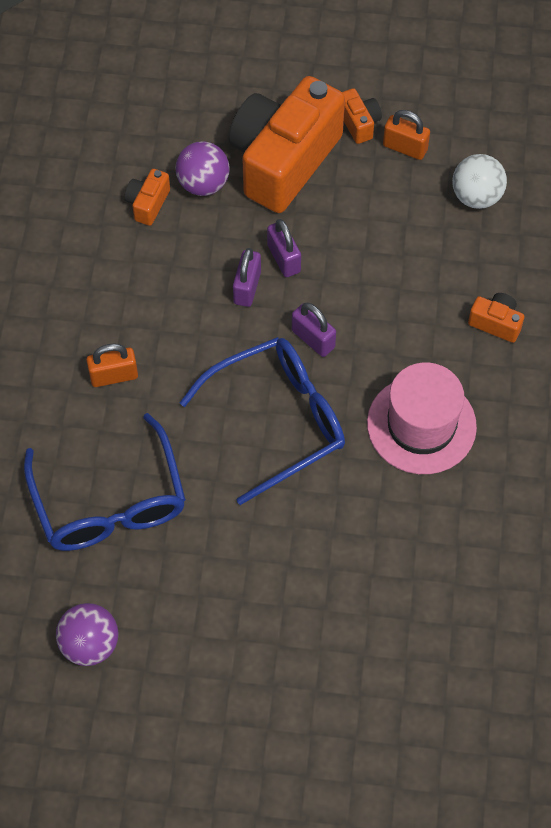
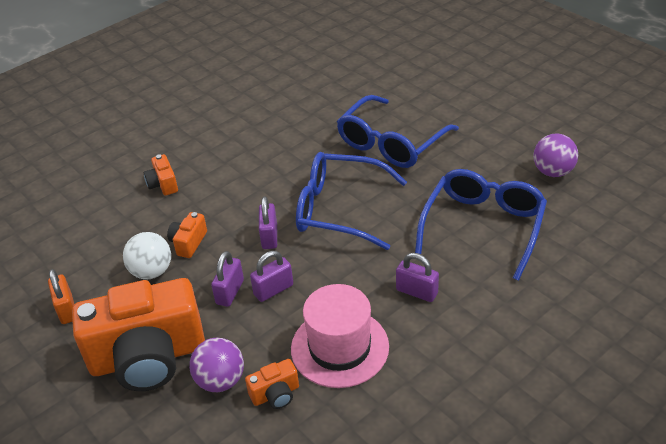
camera: 135 degrees left, 20 degrees down
(114, 376) = (417, 292): orange padlock -> purple padlock
(313, 560) = (391, 143): none -> blue glasses
(359, 123) = (68, 347): orange camera -> orange camera (188, 243)
(421, 425) = (265, 164): pink hat -> pink hat (340, 347)
(476, 196) = (74, 251): white ball -> white ball (151, 271)

